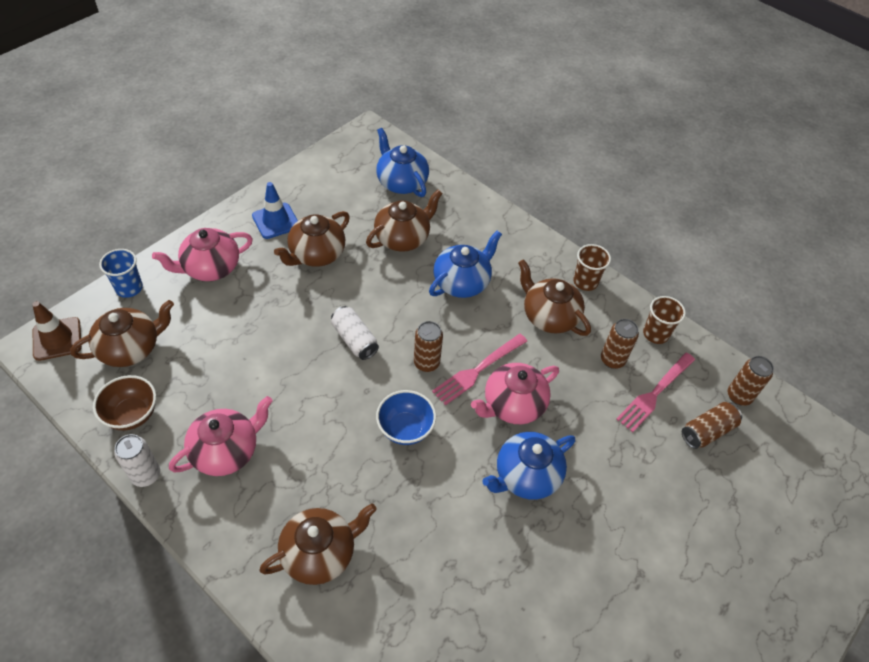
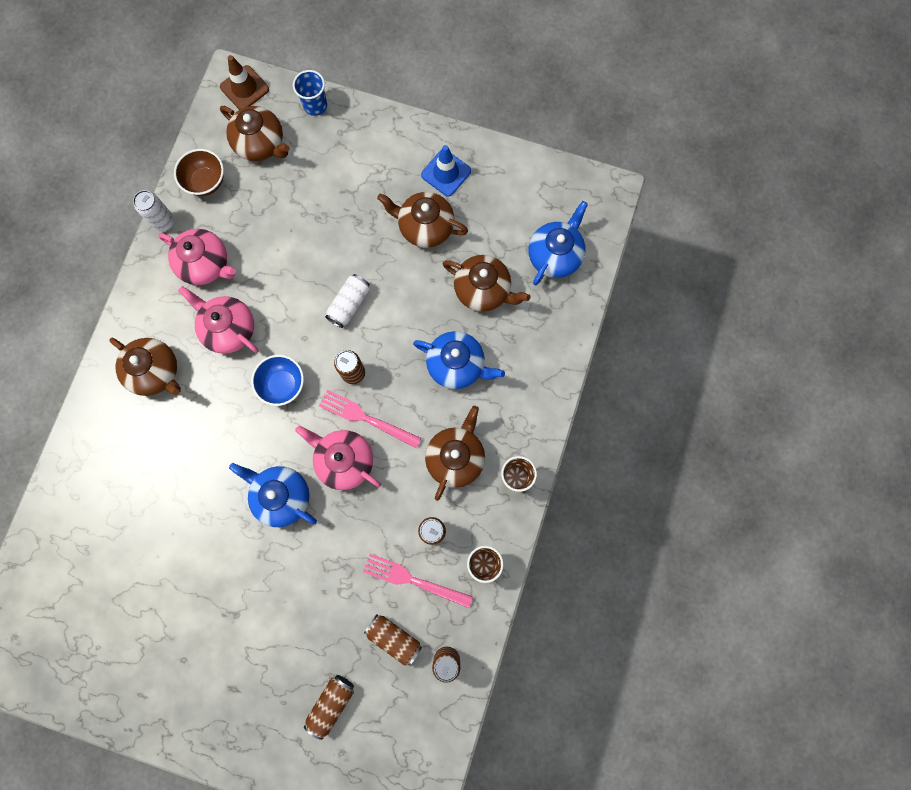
camera: 70 degrees right, 25 degrees up
(210, 268) = (366, 152): pink teapot -> pink teapot (228, 329)
(761, 513) = (331, 703): none -> brown can

